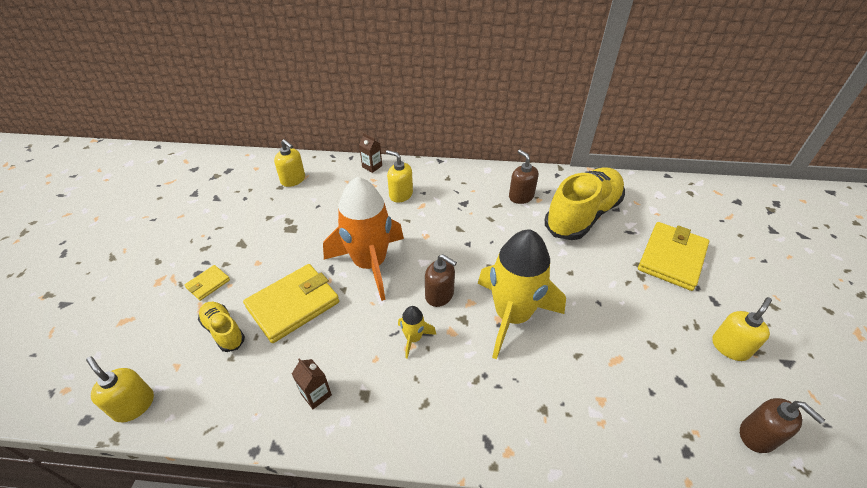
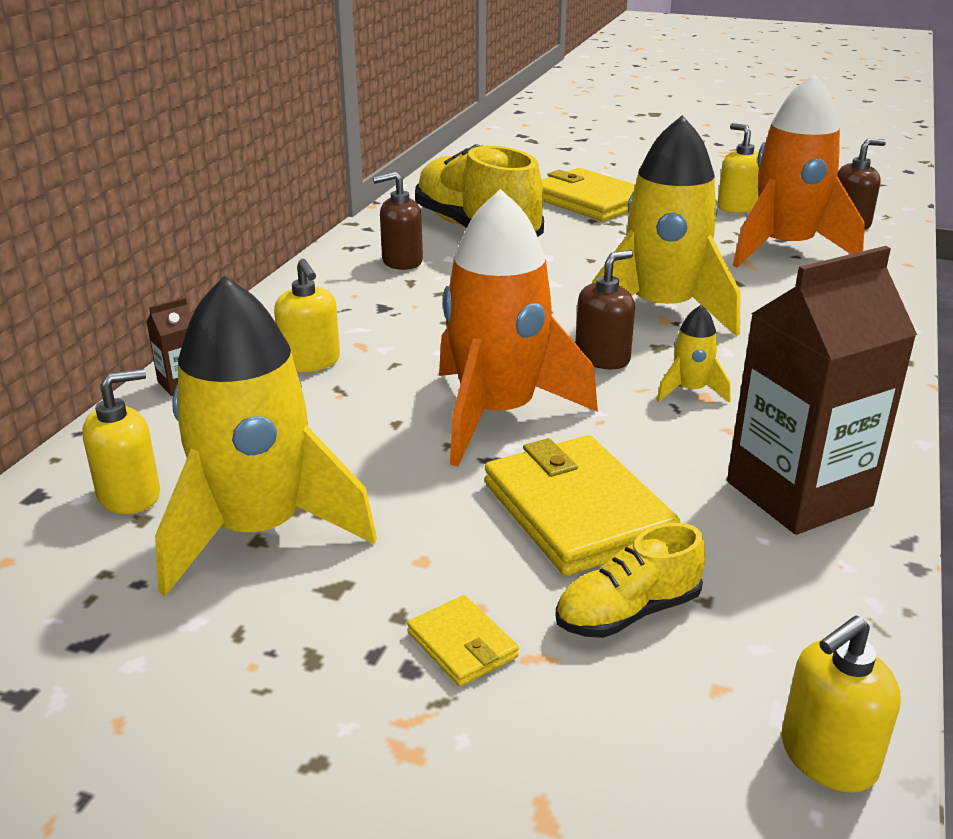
camera: 75 degrees left, 15 degrees down
(274, 216) = (259, 531): none -> yellow rocket
(316, 394) = (798, 494): brown carton -> brown carton, size x2.40
(400, 194) = (310, 362): yellow soap dispenser -> yellow soap dispenser turned 75 degrees counterclockwise
(660, 383) = (784, 249): none -> orange rocket

